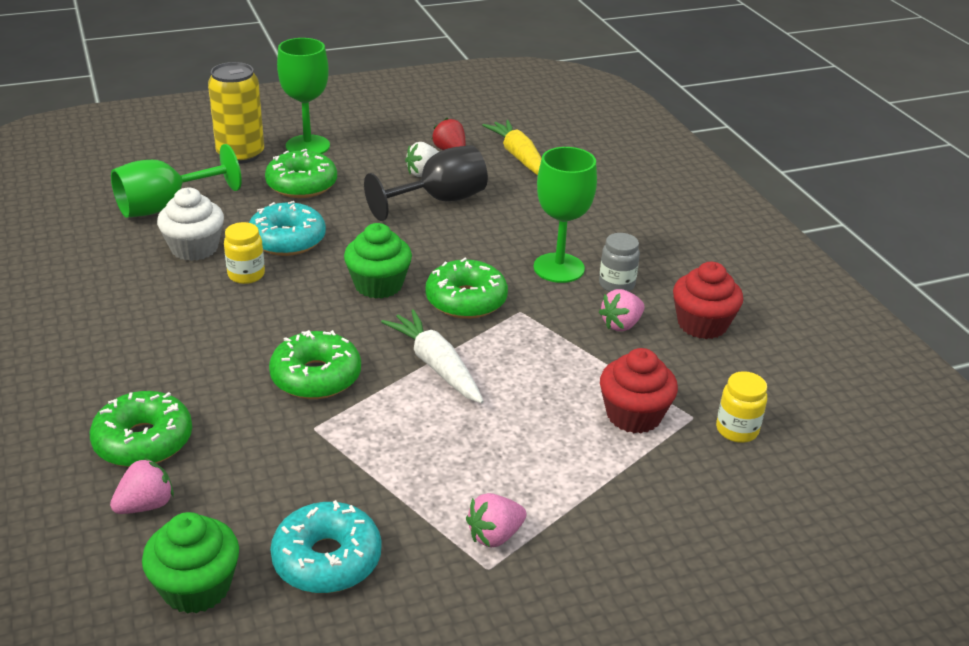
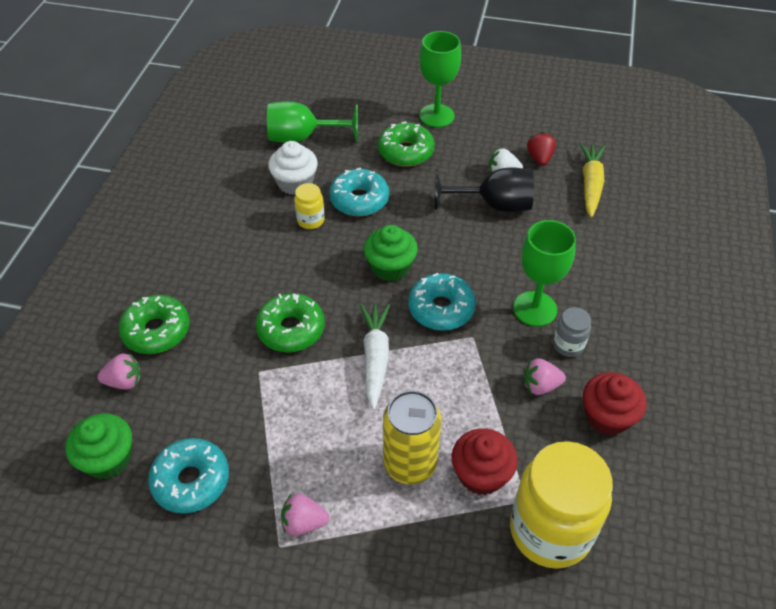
camera: 35 degrees right, 15 degrees up
(240, 154) = (384, 107): yellow can -> yellow can (410, 463)
(466, 300) = (441, 309): green donut -> turquoise donut
(737, 430) = (550, 530): yellow jar -> yellow jar, size x2.24

